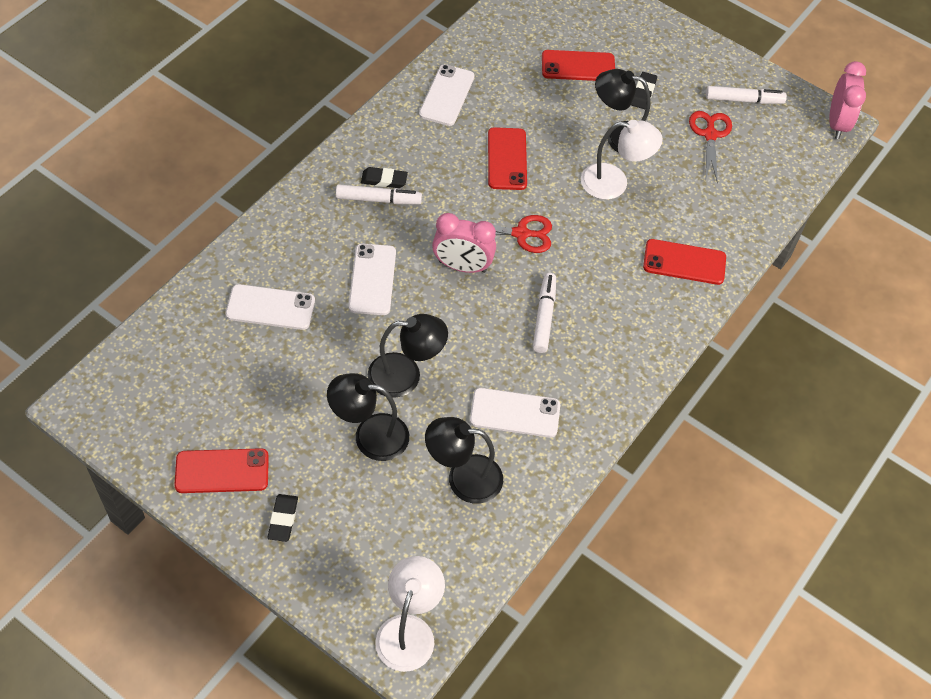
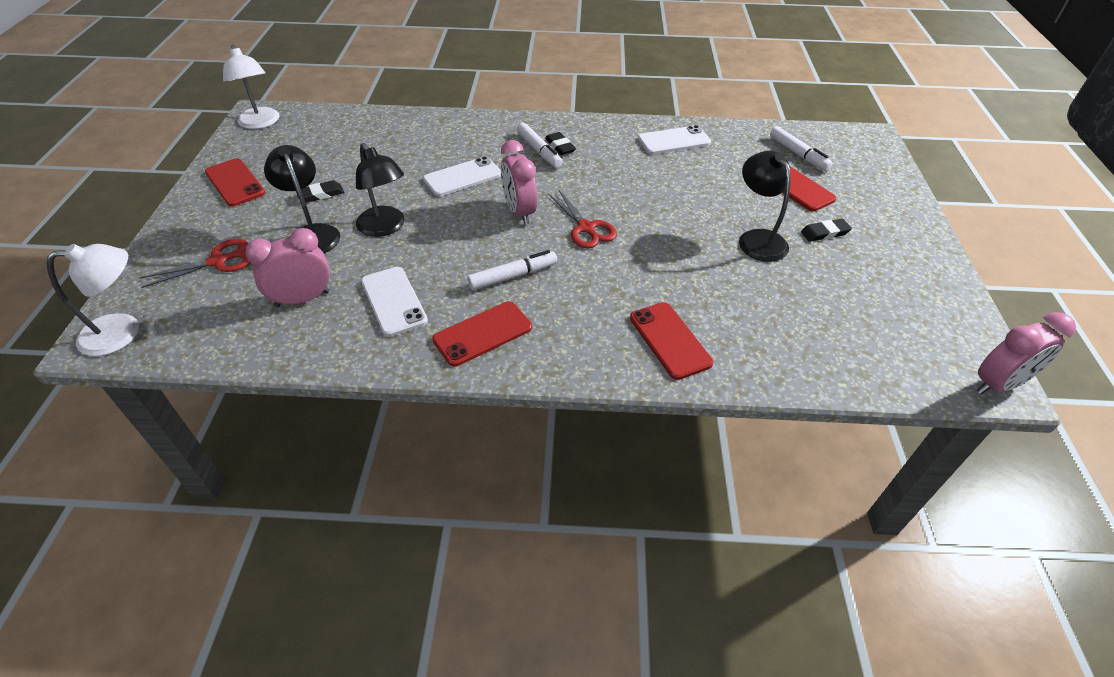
camera: 60 degrees right, 10 degrees down
(270, 307) = (395, 147): white phone -> none
(283, 519) = (206, 225): black eraser -> black eraser (321, 194)
(463, 478) = (302, 299): black lamp -> pink clock
(507, 159) = (652, 191): red phone -> red phone (483, 333)
(614, 183) = (704, 257): white lamp -> white lamp (260, 123)
(710, 135) = (841, 294): red scissors -> red scissors (218, 261)
(744, 100) = (915, 299): white marker -> white marker (798, 154)

